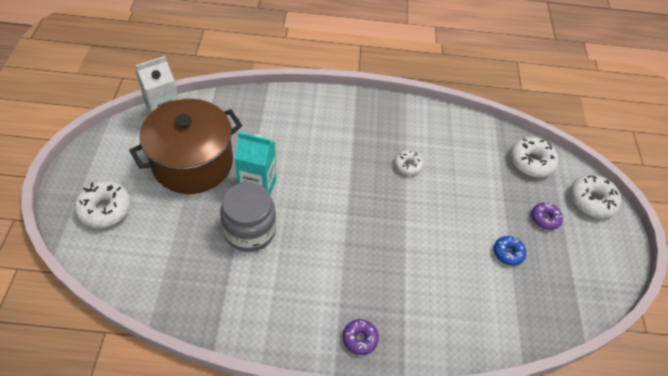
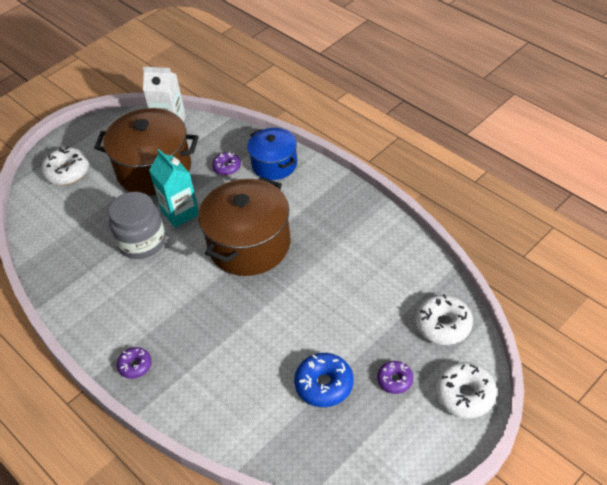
camera: 50 degrees right, 5 degrees down
(257, 129) = (227, 167): none -> purple donut
(294, 108) = (274, 164): none -> blue pot
(343, 181) = (249, 245): none -> brown pot
(408, 165) = (318, 262): white donut -> none
(508, 253) = (324, 385): blue donut -> blue donut, size x1.65

